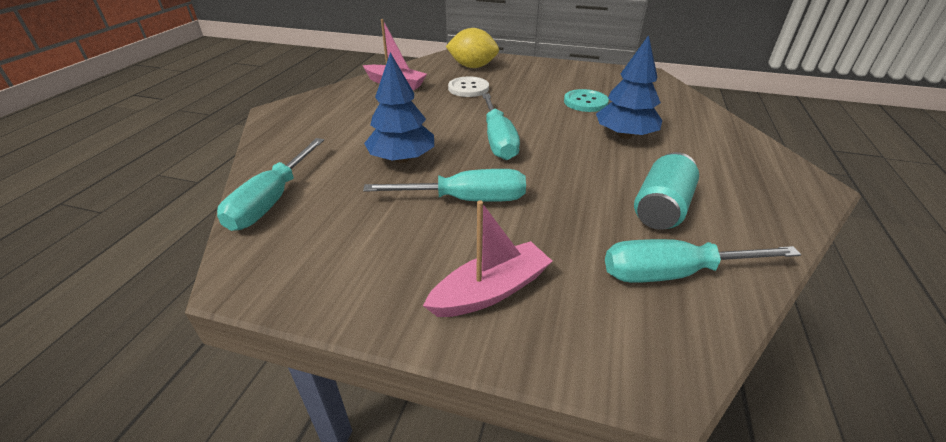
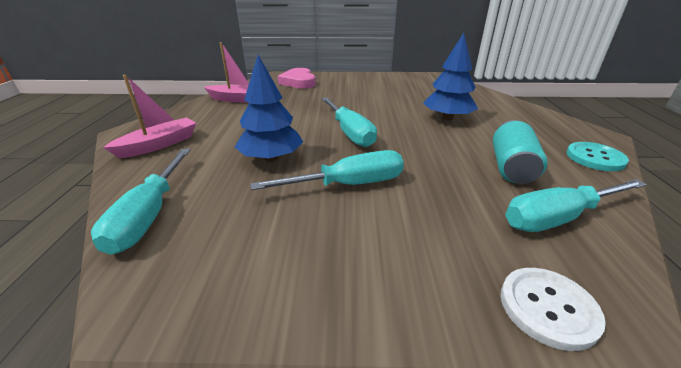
camera: 15 degrees left, 5 degrees down
(468, 88) = (303, 97): white button -> white button (548, 308)
(472, 67) = (298, 82): yellow lemon -> pink heart
(491, 291) = (417, 265): pink boat -> pink boat (159, 145)
(585, 102) = (403, 98): turquoise button -> turquoise button (595, 158)

